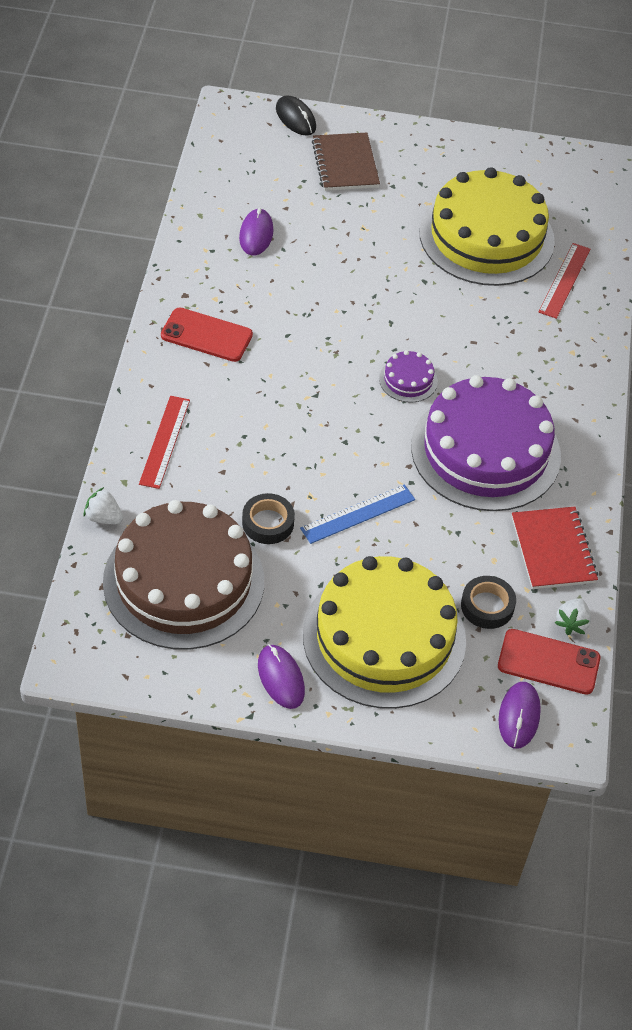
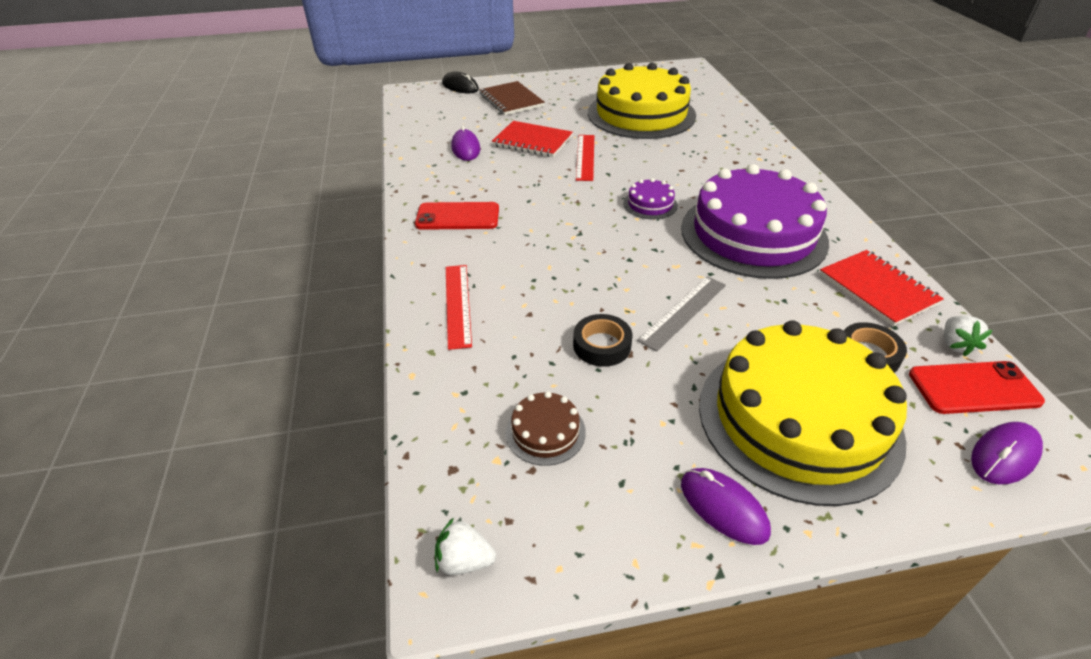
camera: 15 degrees left, 10 degrees down
(103, 517) = (422, 393): white strawberry -> white strawberry (464, 560)
(184, 581) = (545, 432): brown cake -> brown cake, size x0.40
(335, 246) = (532, 141): none -> red notebook
(358, 514) = (683, 312): blue ruler -> grey ruler
(519, 716) = (1004, 455): purple mouse -> purple mouse turned 60 degrees clockwise
(564, 280) = (716, 123): red ruler -> red ruler (585, 157)

